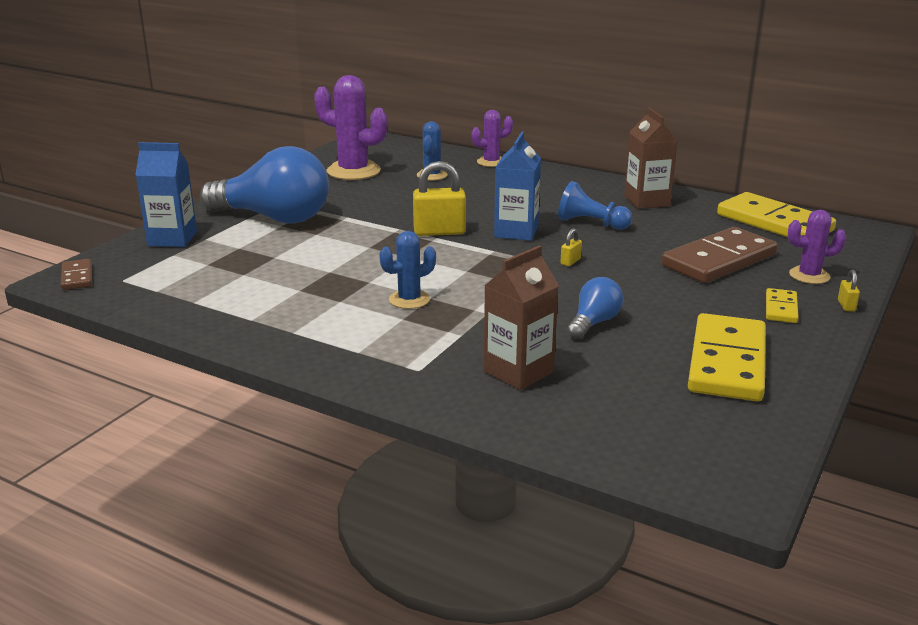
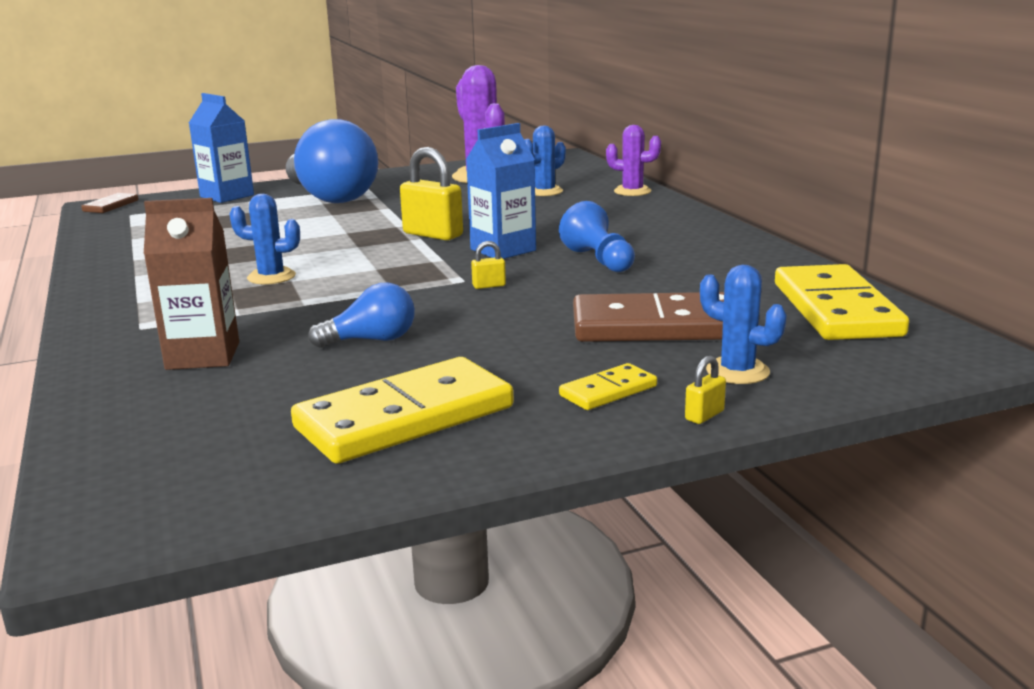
camera: 40 degrees right, 5 degrees down
(647, 201) = (718, 255): brown carton -> none
(809, 276) = (737, 371): purple cactus -> blue cactus

